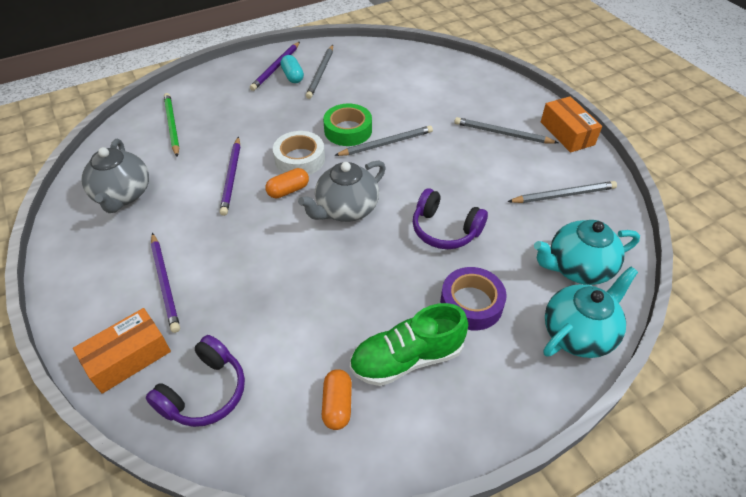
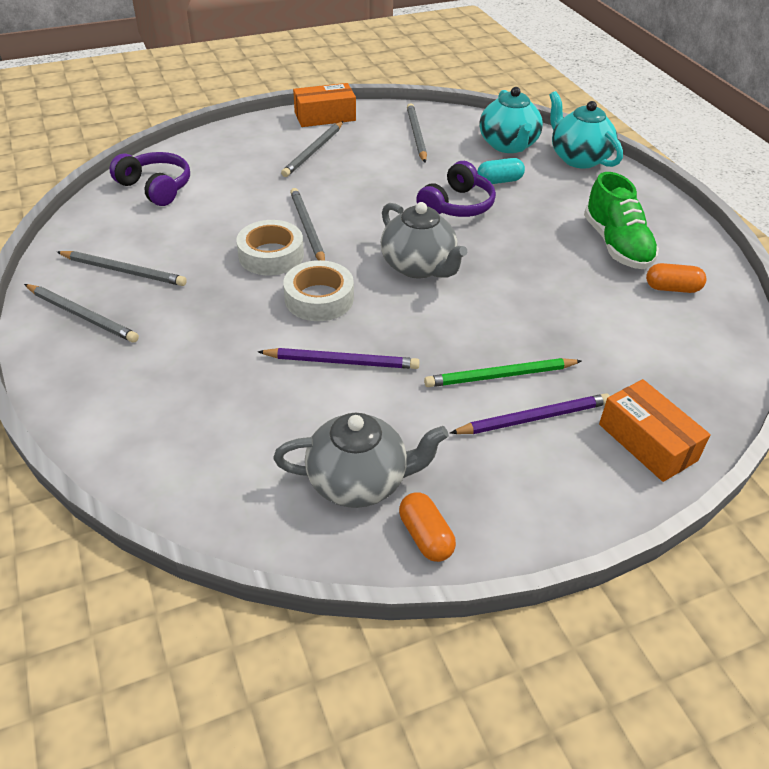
camera: 85 degrees left, 5 degrees down
(172, 125) = (194, 435): green pencil -> green pencil (500, 376)
(204, 392) = (677, 376): purple headphones -> purple headphones (155, 187)
(276, 68) = (82, 315): purple pencil -> grey pencil
(288, 190) = (378, 310): orange capsule -> orange capsule (425, 536)
(292, 76) = (117, 299): turquoise capsule -> turquoise capsule (499, 181)
(348, 130) = (271, 255): green tape -> white tape
(471, 303) = (551, 203): purple tape -> none

